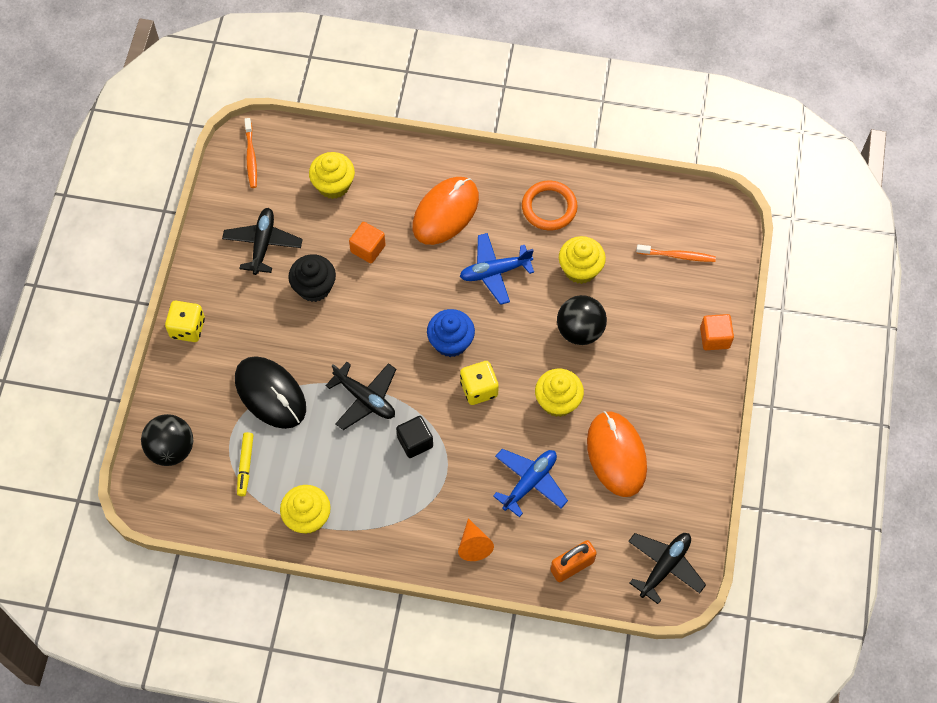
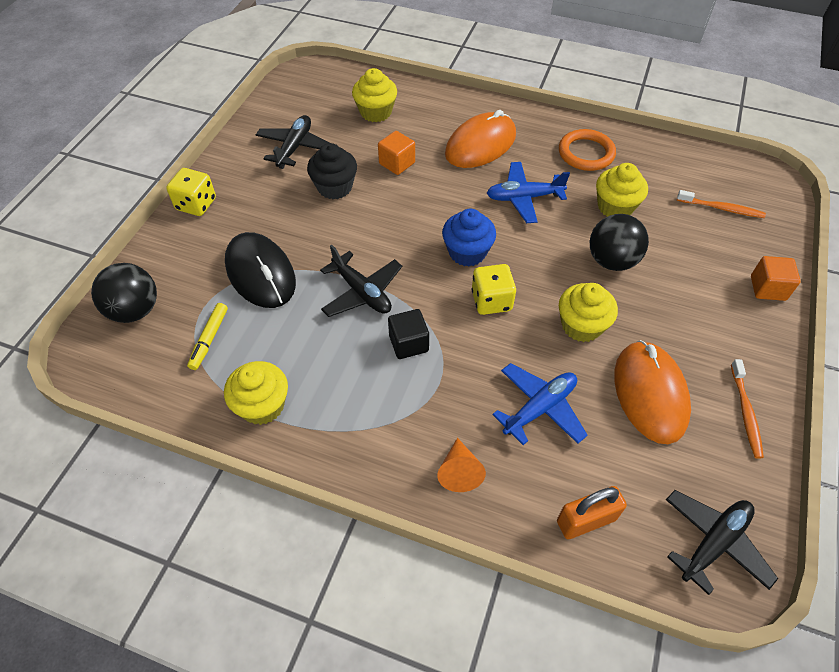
camera: 10 degrees right, 10 degrees down
(251, 157) = (305, 84): orange toothbrush -> orange toothbrush (745, 412)

